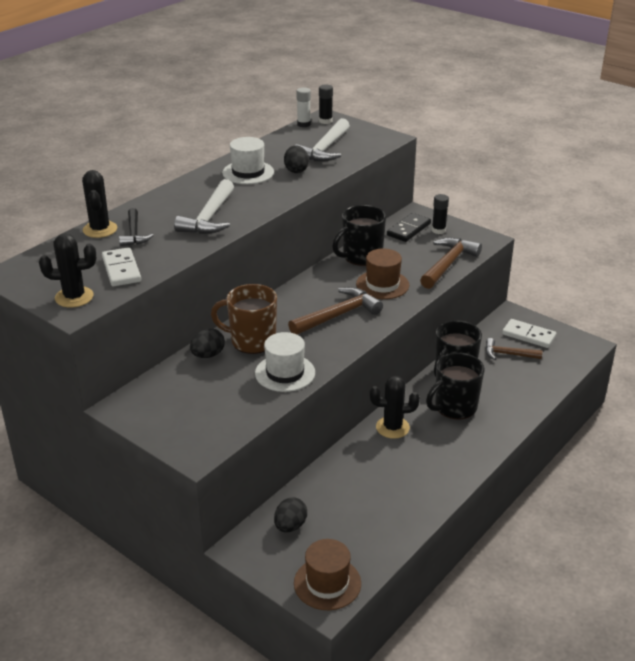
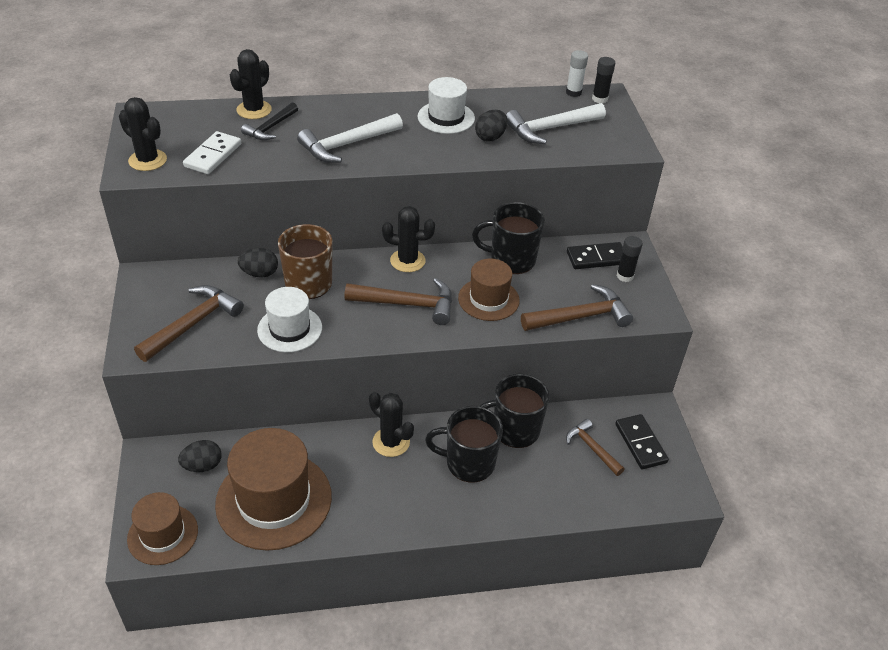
camera: 40 degrees right, 10 degrees up
(211, 411) = (193, 324): none -> brown hammer
(298, 292) = (407, 261): none -> black cactus
(370, 510) = (274, 500): none -> brown hat
(528, 335) = (640, 443): white domino -> black domino

